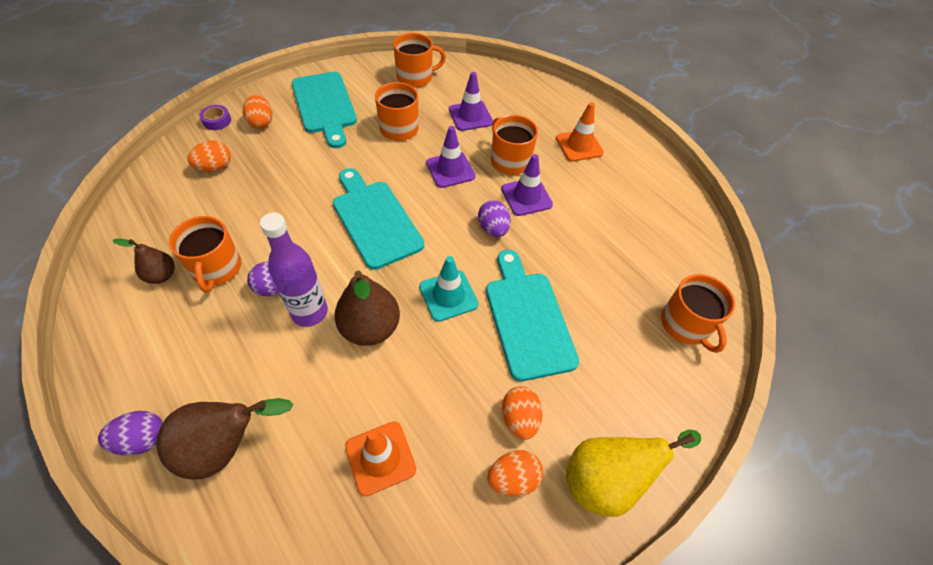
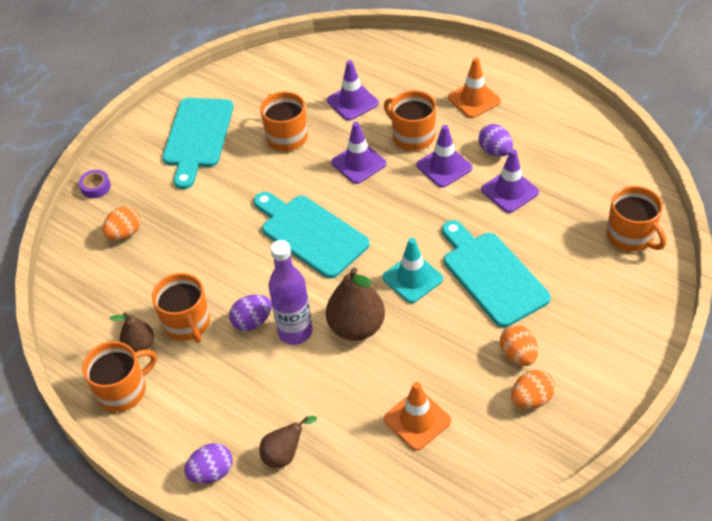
camera: 10 degrees left, 5 degrees down
(226, 446) = (285, 454): brown pear -> brown pear, size x0.58
(261, 122) = (142, 174): orange egg -> none
(324, 106) = (197, 137): turquoise cutting board -> turquoise cutting board turned 45 degrees clockwise
(415, 77) = (275, 77): orange mug -> orange mug (123, 390)
(493, 229) = (426, 207): purple egg -> purple egg (495, 151)
(579, 239) = (509, 191): none -> purple traffic cone
(606, 479) = (606, 376): yellow pear -> none

